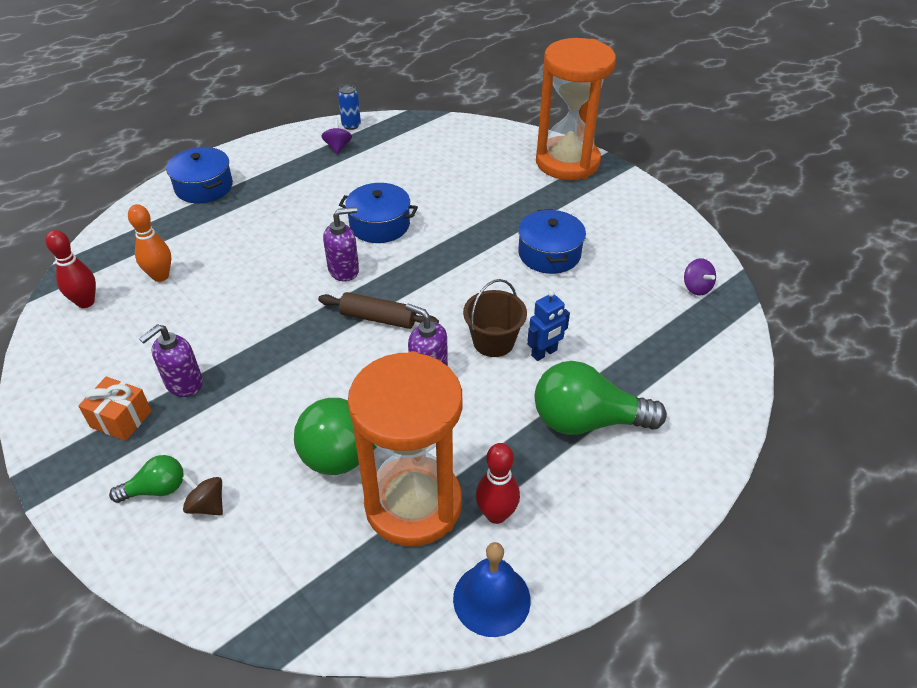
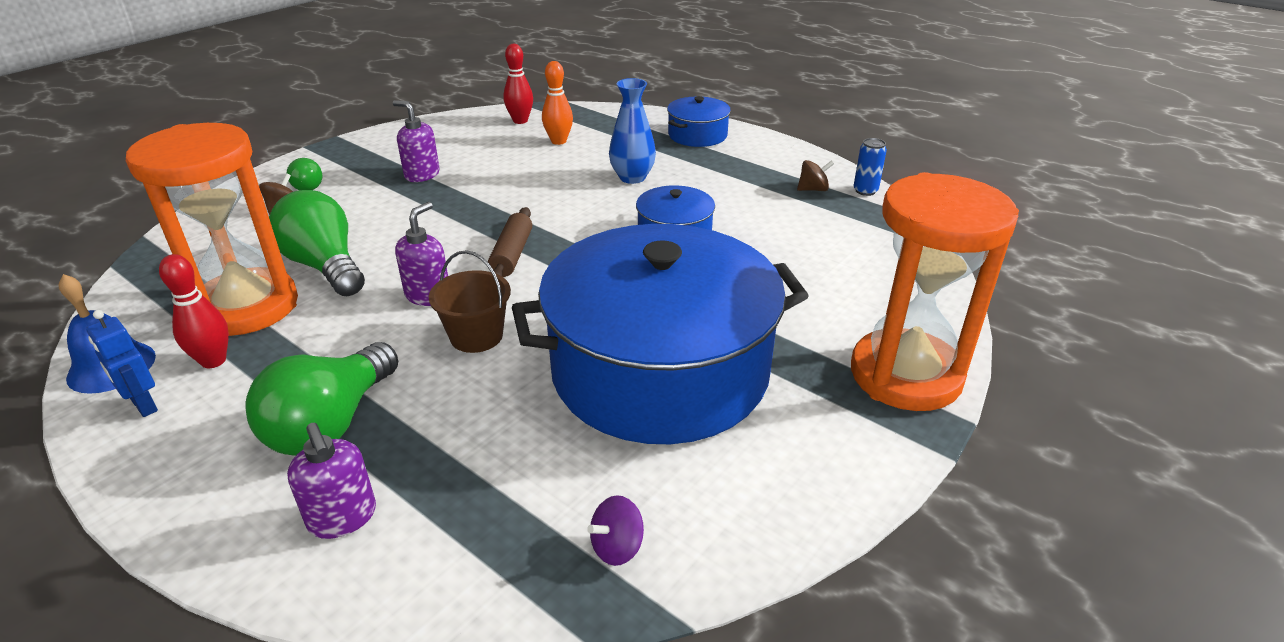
camera: 80 degrees right, 10 degrees down
(121, 419) = (385, 159): orange gift -> none
(269, 235) = (632, 177): none -> blue vase
(338, 147) = (813, 189): purple spinning top -> brown spinning top
(344, 270) = (587, 224): purple soap dispenser -> purple soap dispenser (343, 518)
(544, 353) = (456, 379): blue robot -> blue robot (143, 406)
(549, 254) = (660, 370): blue pot -> blue pot, size x2.32
(587, 421) = (331, 423): green light bulb -> green light bulb turned 150 degrees counterclockwise

